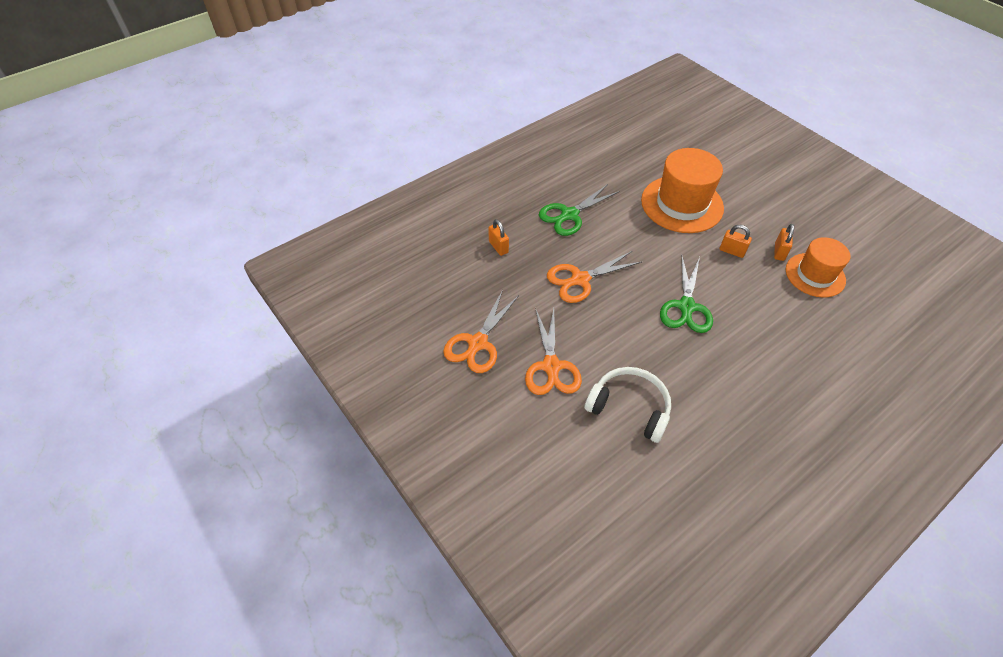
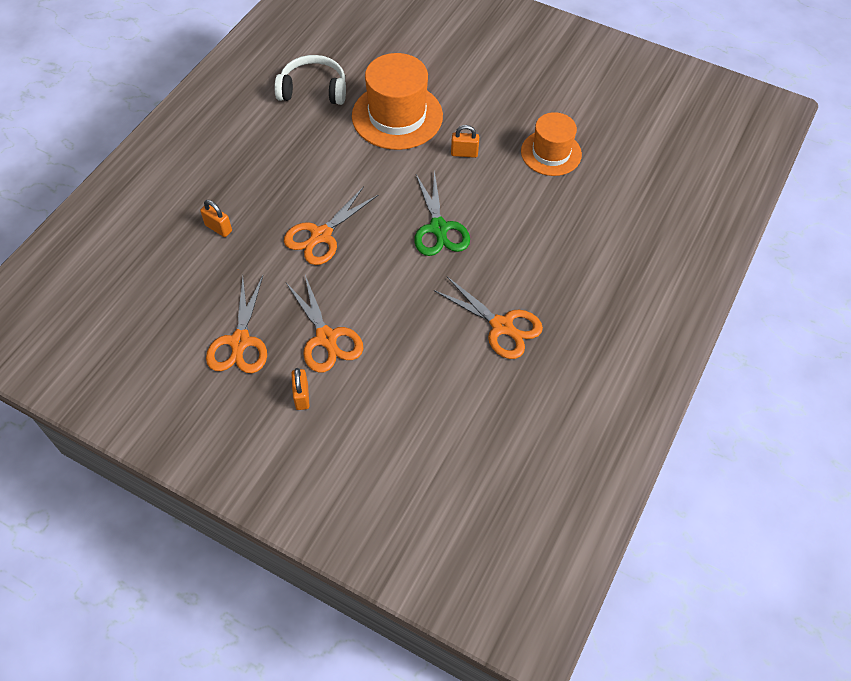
camera: 25 degrees left, 5 degrees up
(569, 215) = (282, 166): green scissors -> none
(629, 407) = (418, 351): white headphones -> white headphones (313, 89)
(716, 413) = (501, 326): none -> orange scissors
(779, 252) = (510, 139): orange padlock -> orange padlock (302, 396)

